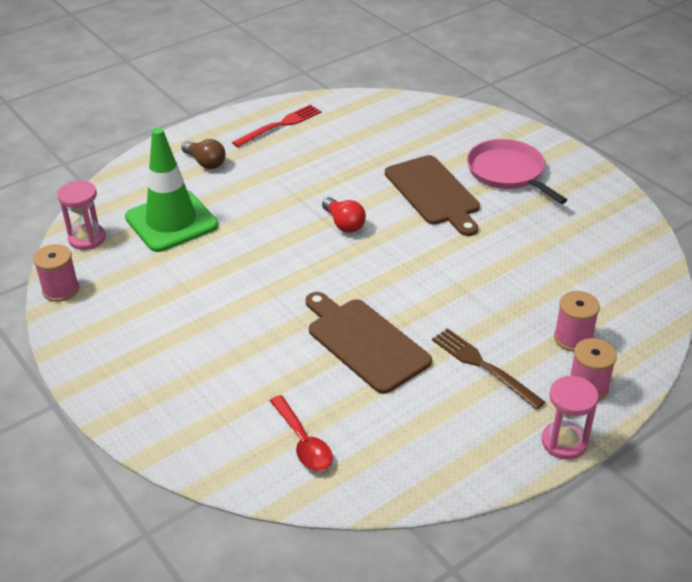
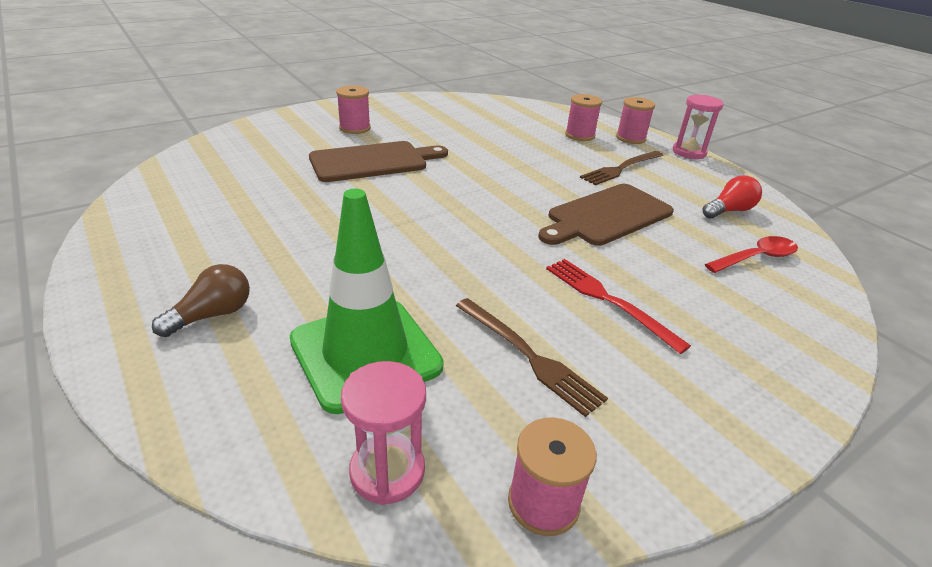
camera: 90 degrees left, 5 degrees down
(167, 287) = (528, 356): none -> brown fork
(280, 125) = (159, 242): red fork -> red fork (608, 300)
(344, 223) = (412, 212): red light bulb -> red light bulb (728, 211)
(508, 172) = (355, 128): pink pan -> pink spool

